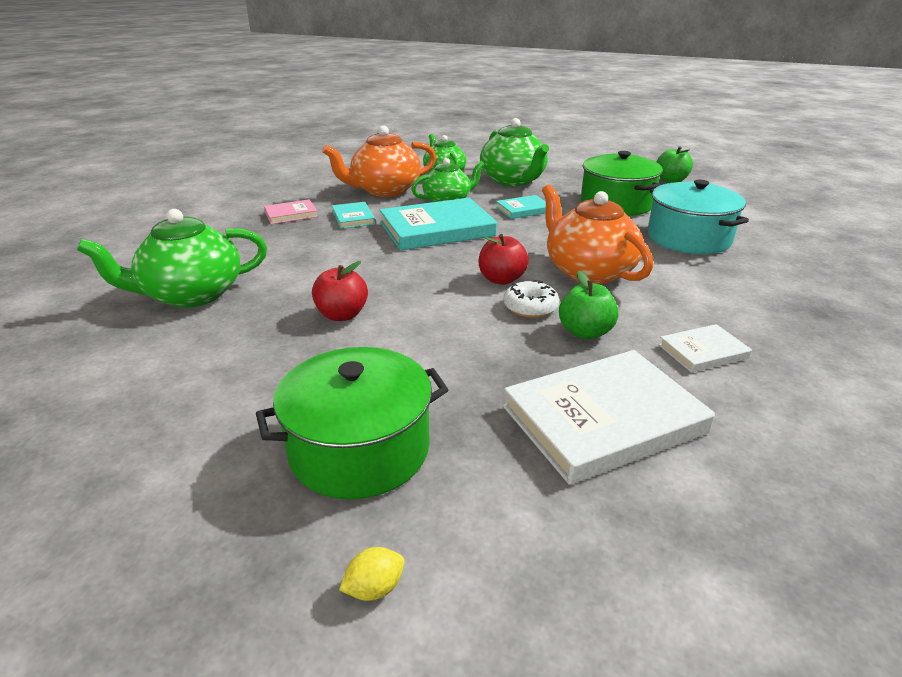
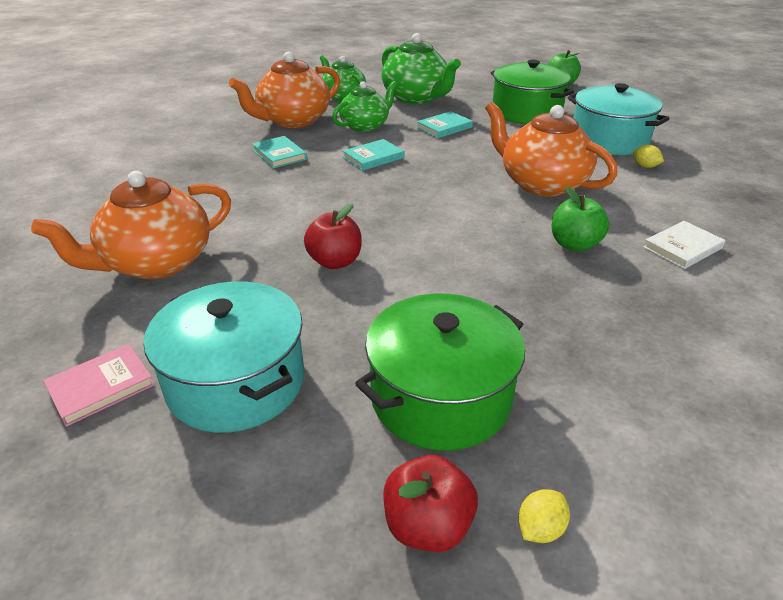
camera: 15 degrees left, 5 degrees up
(191, 294) = (156, 263): green teapot -> orange teapot
(191, 402) = (236, 381): none -> turquoise pot
(291, 214) = (209, 158): pink book -> pink book (101, 387)
(437, 229) = (373, 158): turquoise book -> turquoise book, size x0.50
(501, 279) = (467, 202): red apple -> red apple (427, 525)
(530, 307) = (511, 227): white donut -> none
(603, 420) = (639, 326): white book -> none
(712, 267) = (645, 166): none -> yellow lemon

